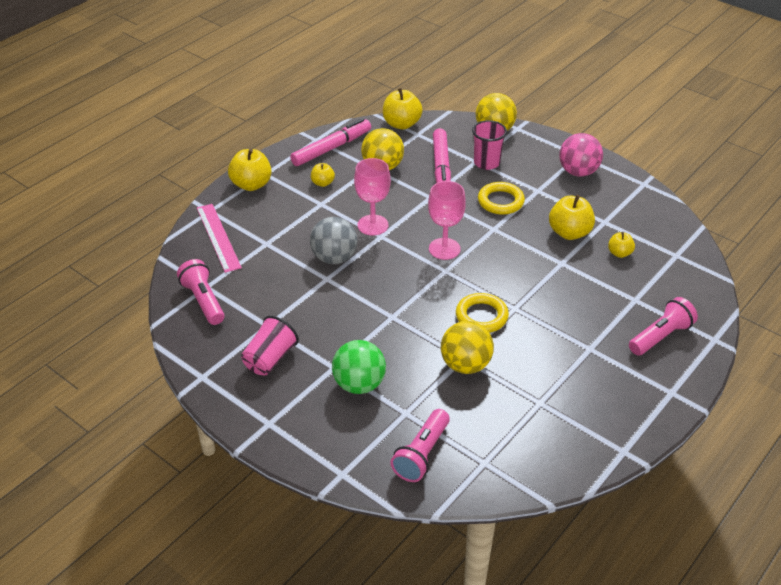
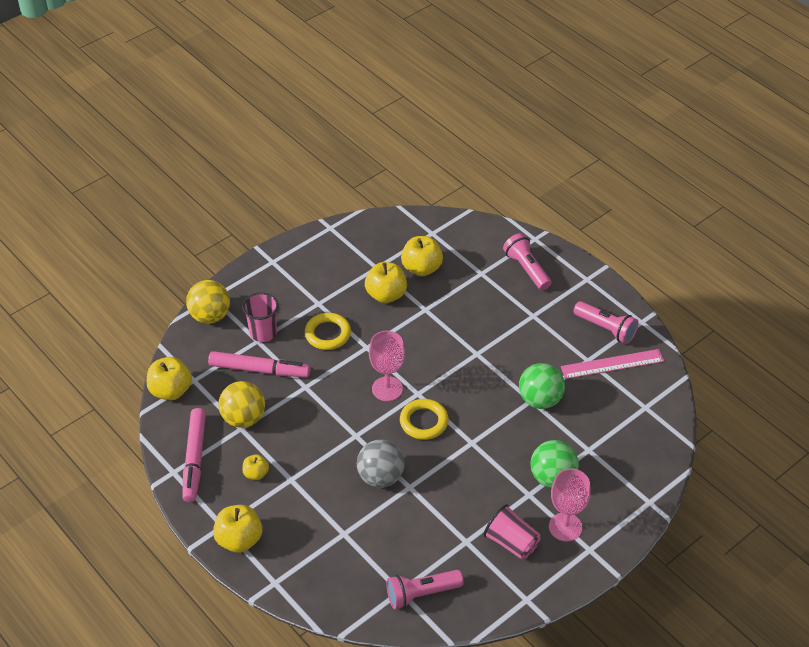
camera: 80 degrees left, 5 degrees up
(218, 237) = (323, 576): pink ruler -> pink ruler (612, 364)
(331, 148) = (195, 459): pink marker -> pink marker turned 150 degrees counterclockwise
(373, 225) = (338, 439): pink goblet -> pink goblet (565, 527)
(421, 454) = (634, 446): pink flashlight -> pink flashlight (606, 329)
(465, 365) = (540, 400): yellow ball -> green ball
(481, 316) = (483, 378): yellow ring -> yellow ring (424, 422)
(578, 172) = (299, 268): pink ball -> none
(619, 253) = (421, 268): yellow apple -> yellow apple, size x1.77

